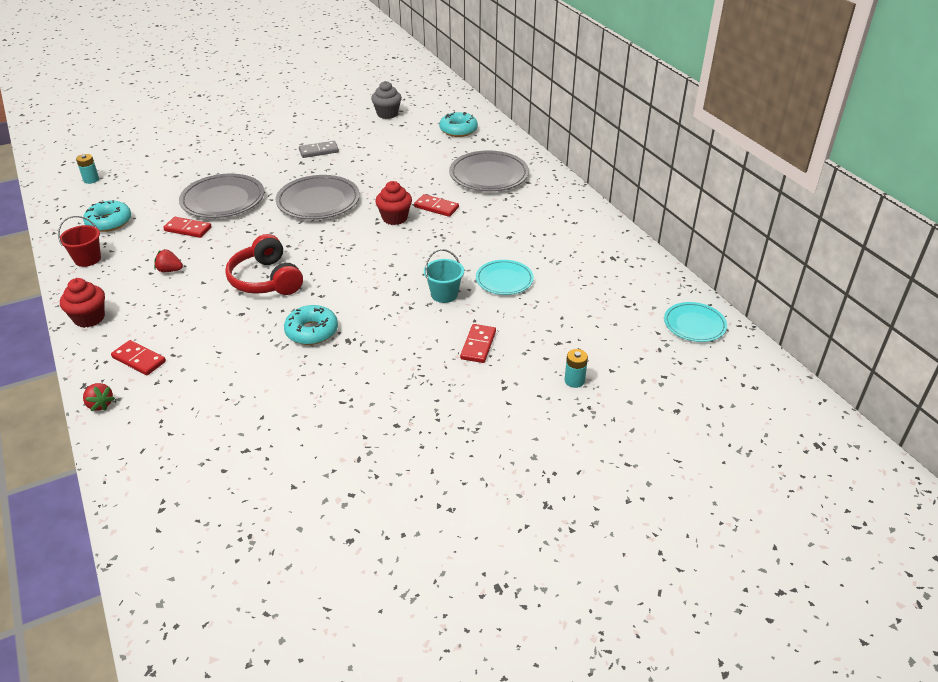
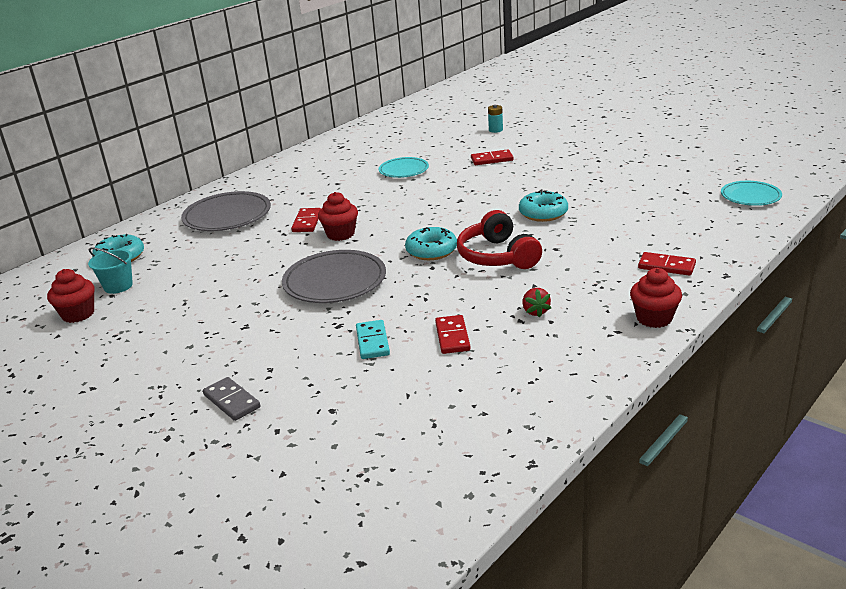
camera: 110 degrees left, 10 degrees down
(87, 259) = (571, 375): red bucket -> none
(91, 180) = (392, 489): turquoise battery -> none
(100, 404) = (731, 258): red strawberry -> none
(109, 222) = (486, 403): turquoise donut -> turquoise donut (431, 251)
(139, 360) = (666, 266): red domino -> red domino turned 75 degrees counterclockwise
(223, 200) = (372, 342): grey plate -> turquoise domino
(266, 280) = (497, 256): red headphones -> red headphones turned 120 degrees clockwise
(319, 151) = (208, 325): grey domino -> grey domino (231, 401)
(387, 114) = (78, 314): grey cupcake -> red cupcake
(444, 294) = (443, 184): turquoise bucket -> turquoise bucket (118, 286)
(694, 325) = (404, 115): turquoise plate -> turquoise plate (750, 196)

